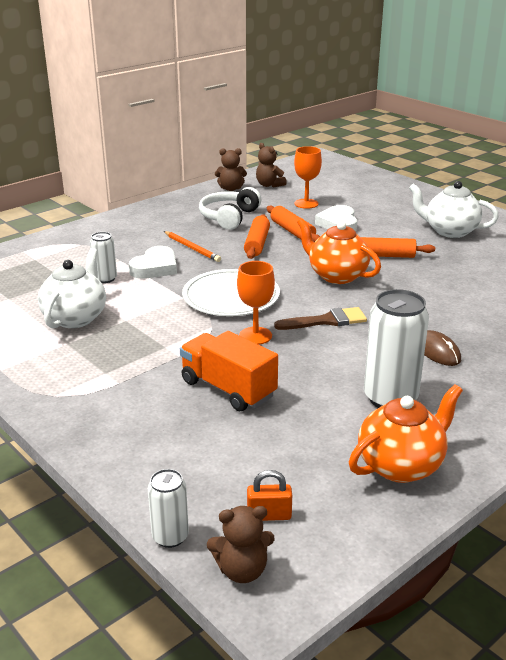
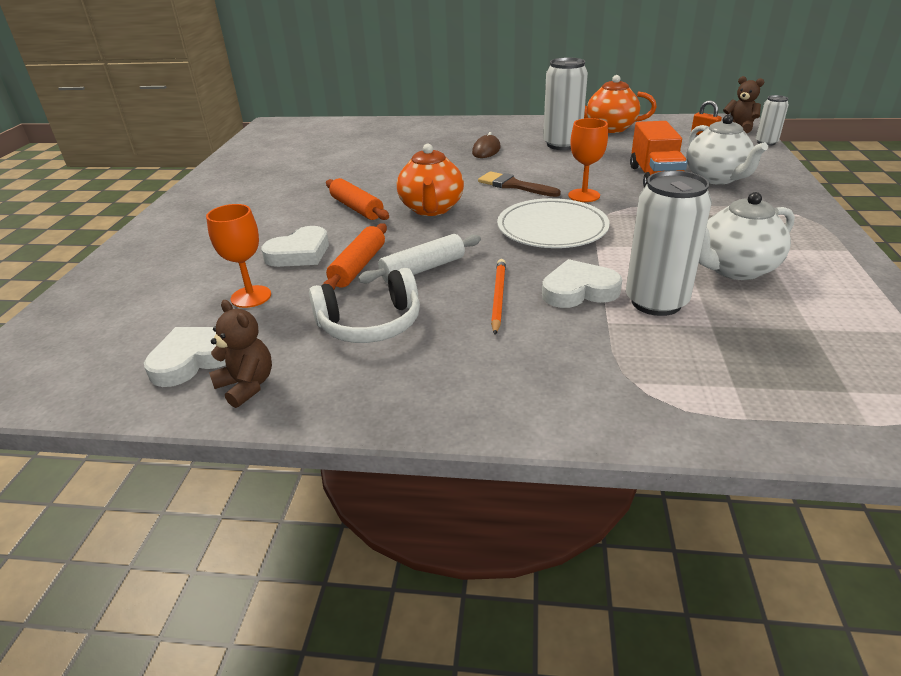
camera: 130 degrees left, 5 degrees up
(105, 279) = (656, 302): white can -> white can, size x1.85
(257, 243) = (423, 269): orange rolling pin -> white rolling pin
(269, 185) = (193, 359): brown teddy bear -> white heart
(449, 231) = (252, 203): white teapot -> white teapot (716, 178)

